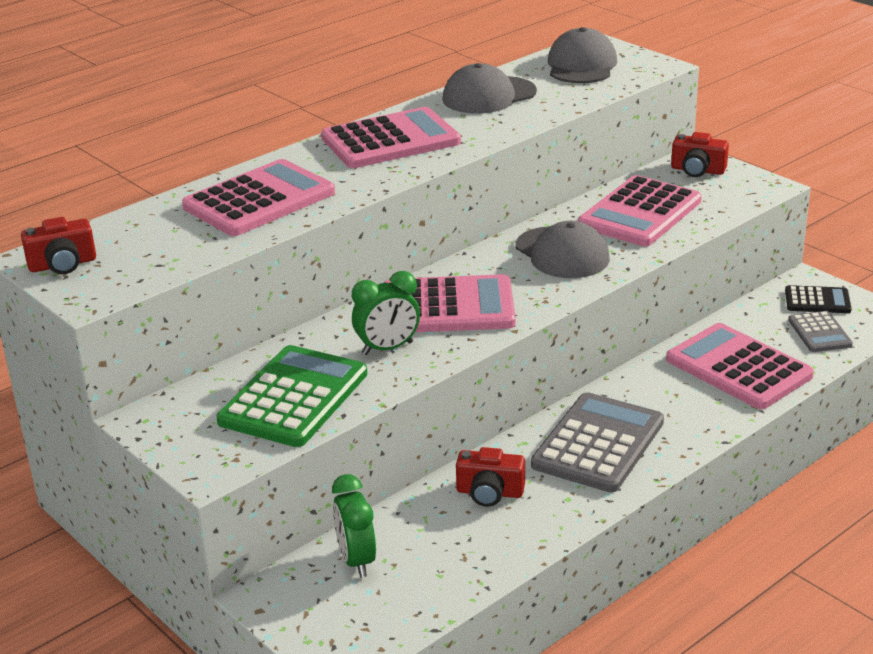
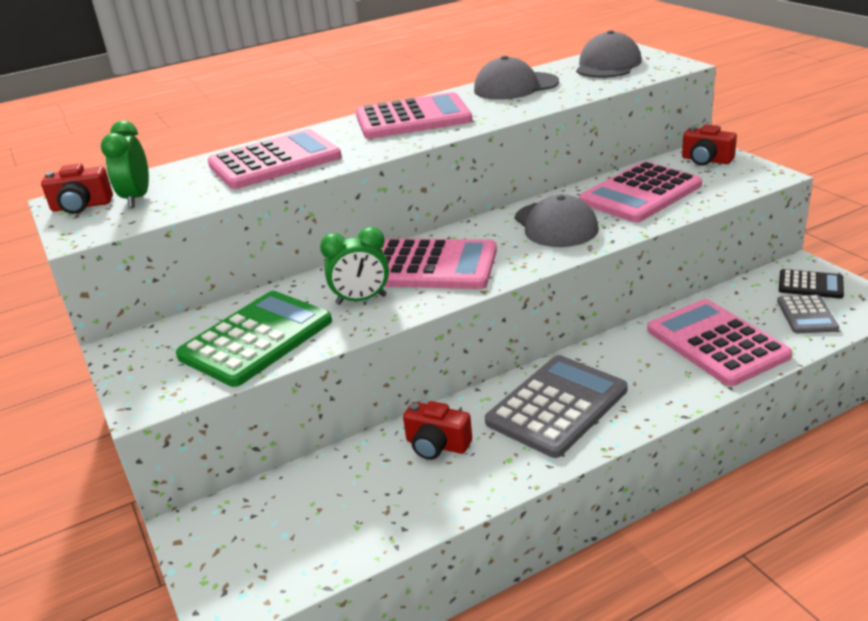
camera: 15 degrees right, 0 degrees up
(356, 560) = (287, 500): green clock -> green clock (137, 198)

